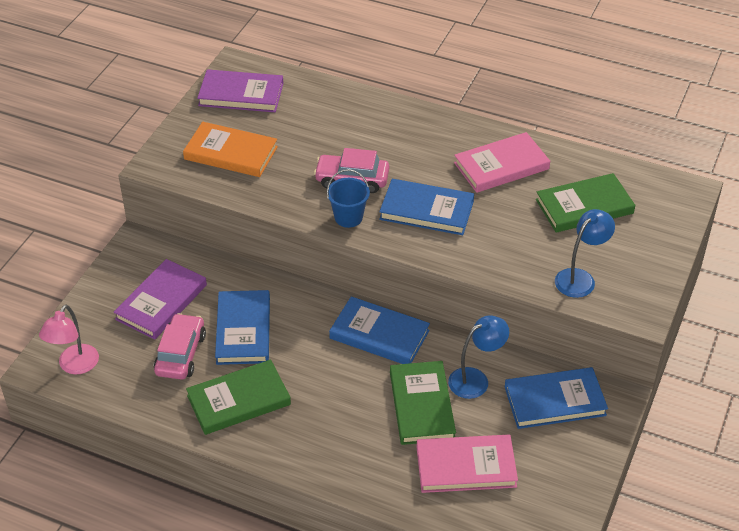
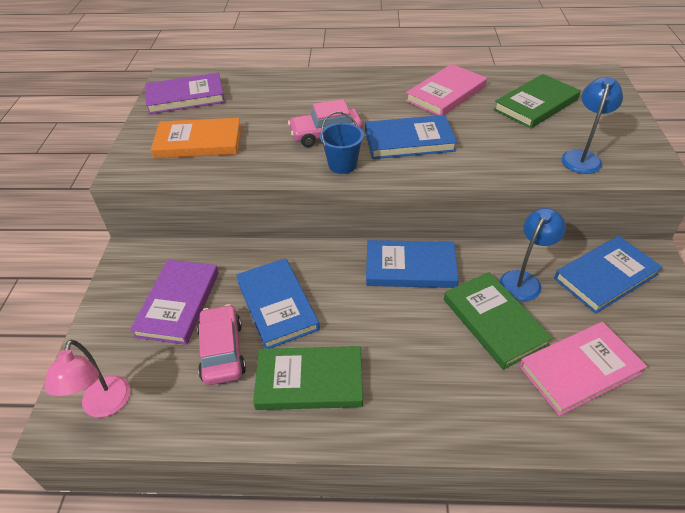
camera: 20 degrees left, 0 degrees up
(239, 400) = (309, 381): green book -> green book turned 45 degrees clockwise

